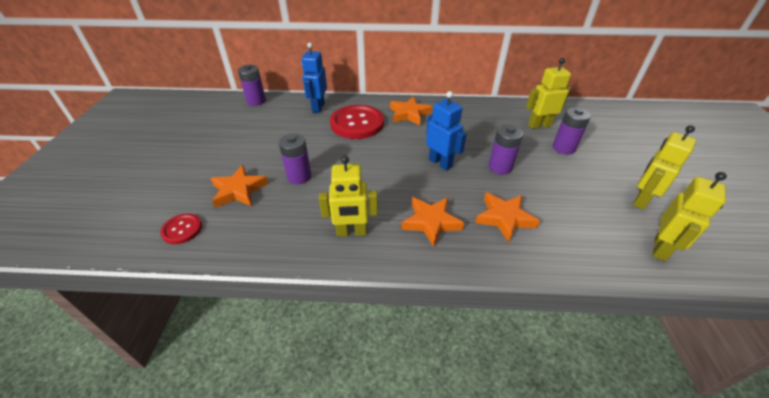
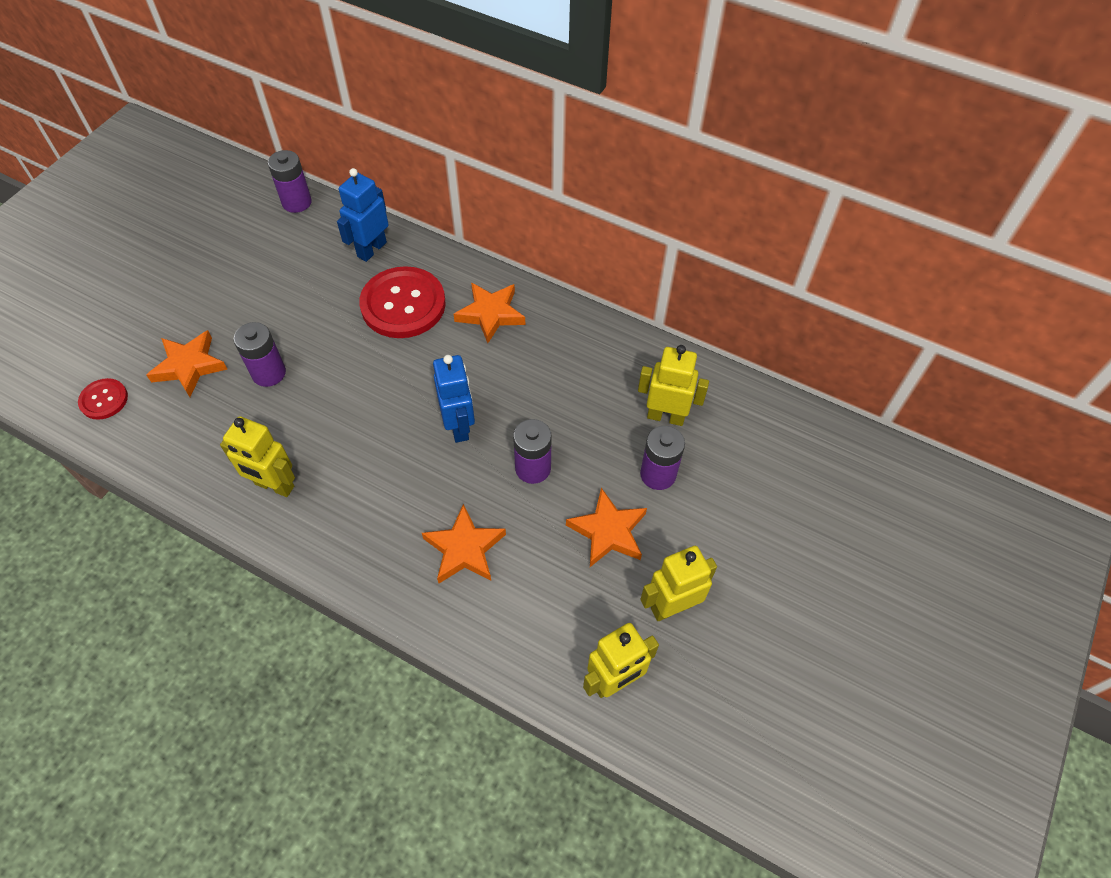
camera: 25 degrees right, 15 degrees up
(431, 222) = (372, 513): orange star -> orange star (608, 531)

